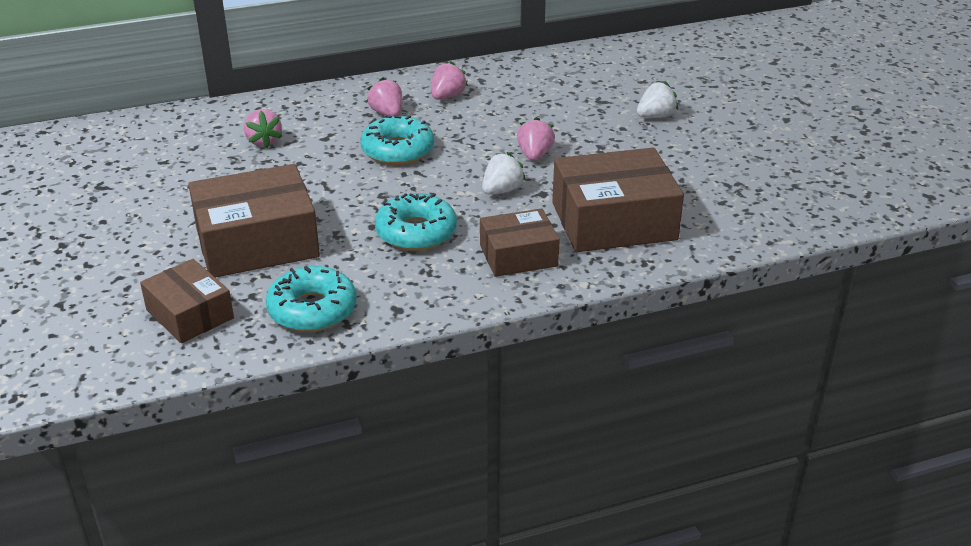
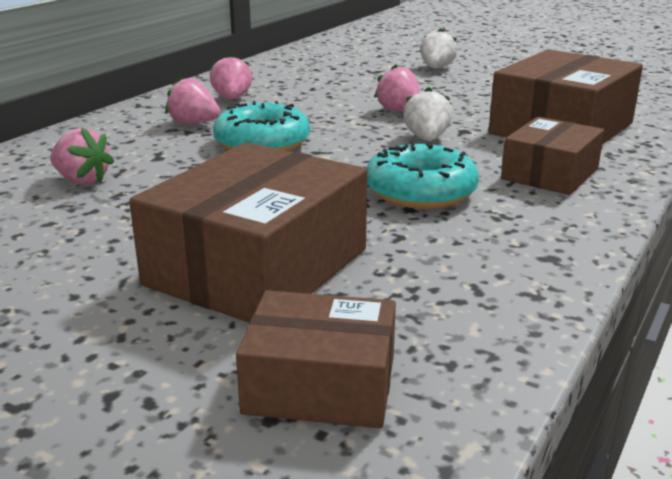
camera: 40 degrees left, 10 degrees down
(312, 310) = (468, 300): turquoise donut -> none

